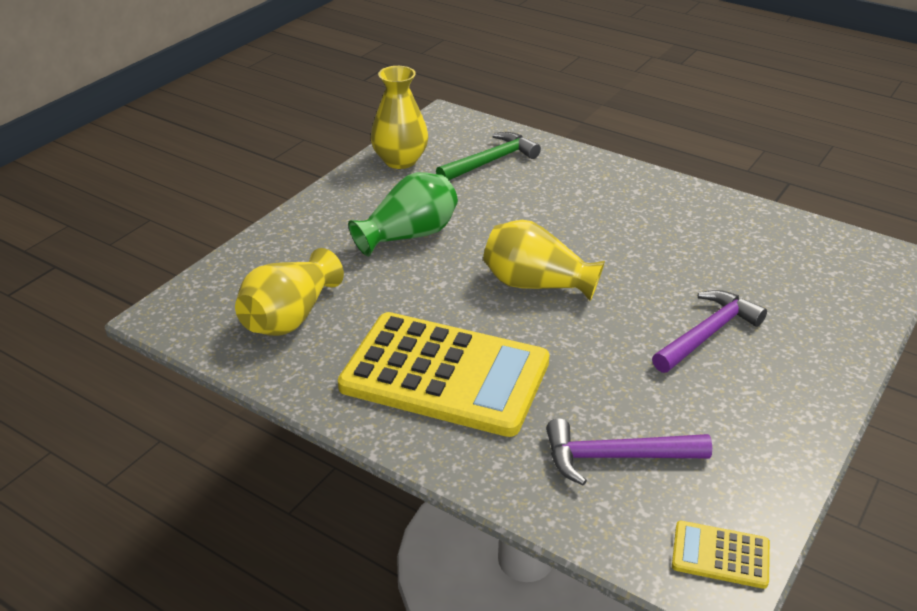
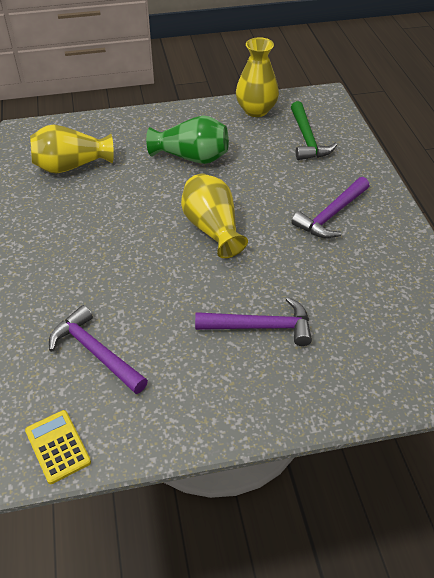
camera: 45 degrees right, 10 degrees up
(445, 375) = (89, 245): yellow calculator -> none
(490, 161) = (307, 139): green hammer -> green hammer turned 75 degrees clockwise
(614, 212) = (331, 215): none -> purple hammer

